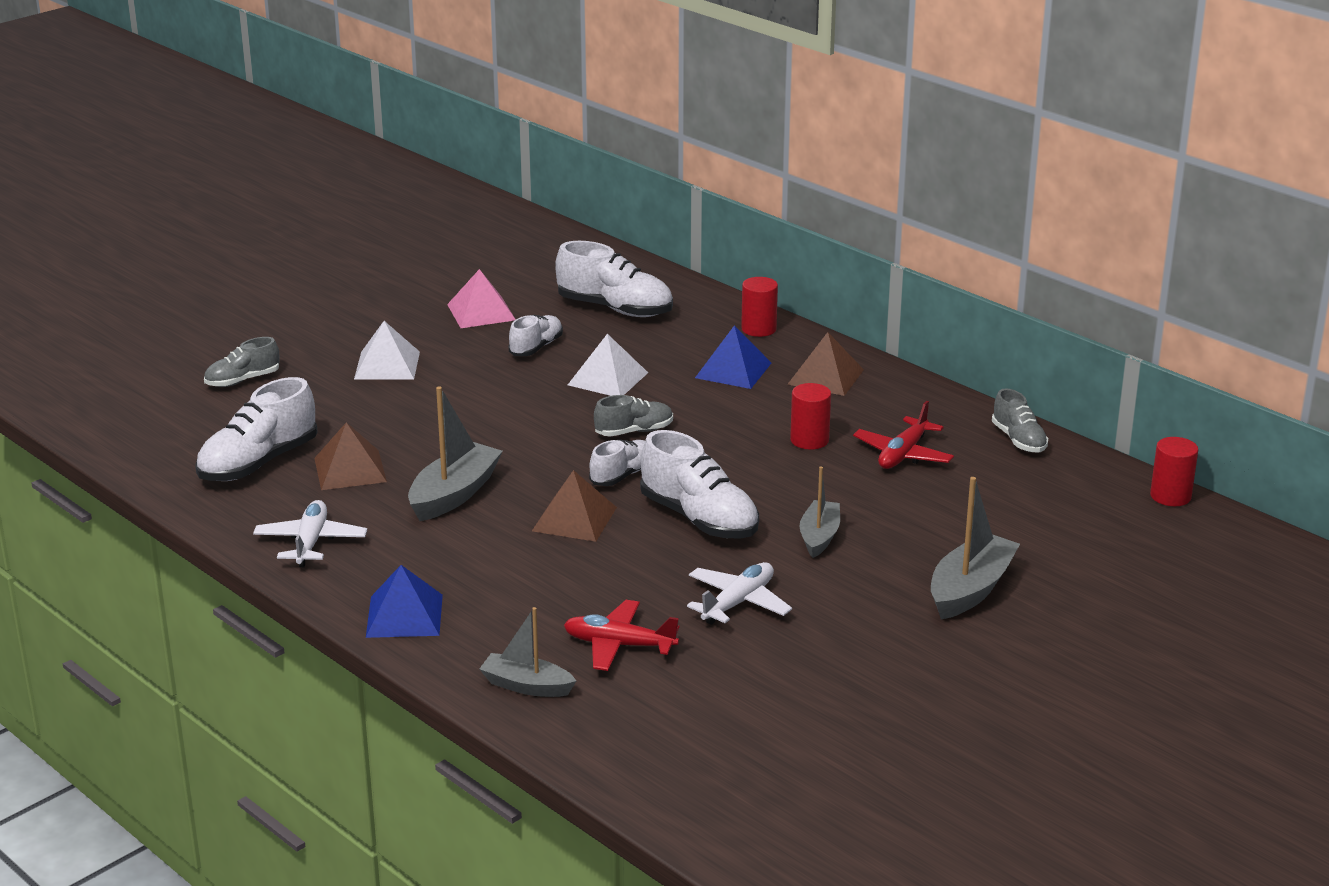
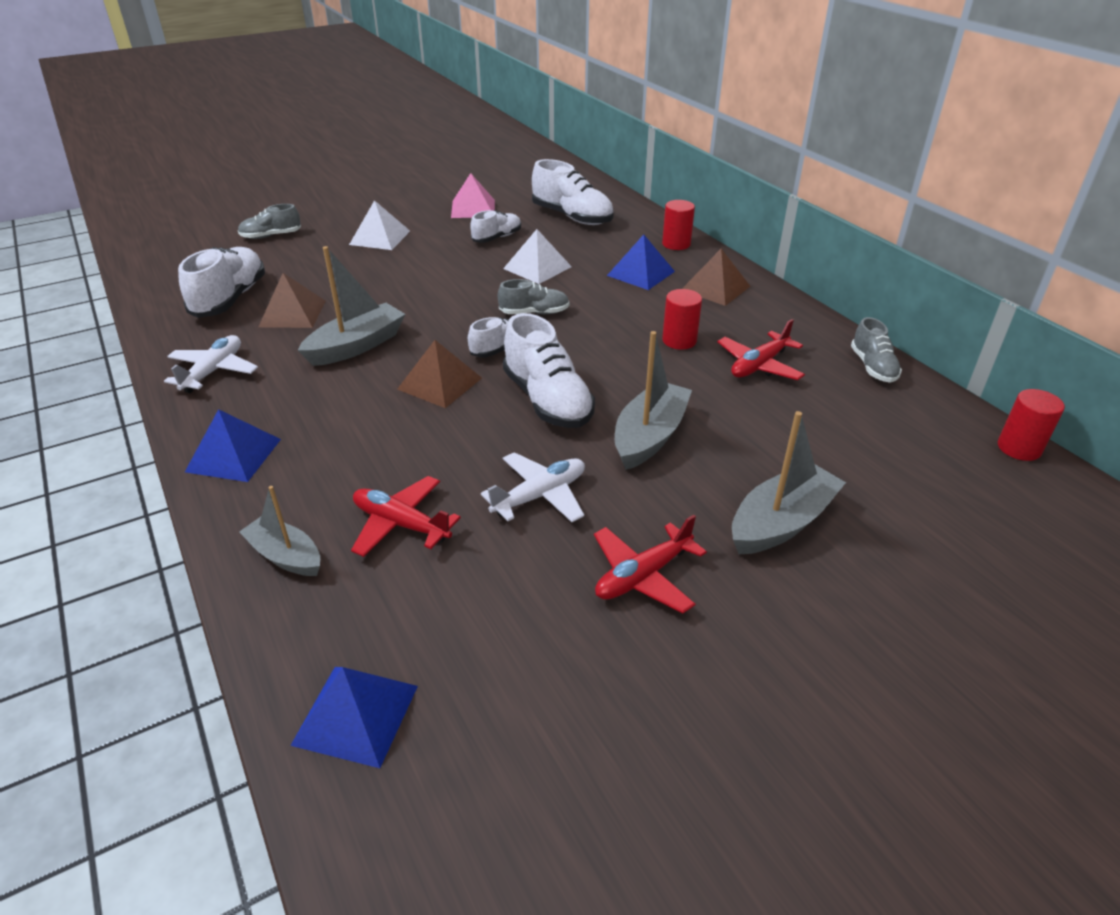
camera: 15 degrees right, 10 degrees up
(258, 463) = (230, 299): white shoe -> white shoe turned 135 degrees clockwise
(671, 776) = (356, 714): none -> blue pyramid
(819, 537) = (649, 436): grey boat -> grey boat, size x1.53
(863, 648) = (643, 576): none -> red plane

